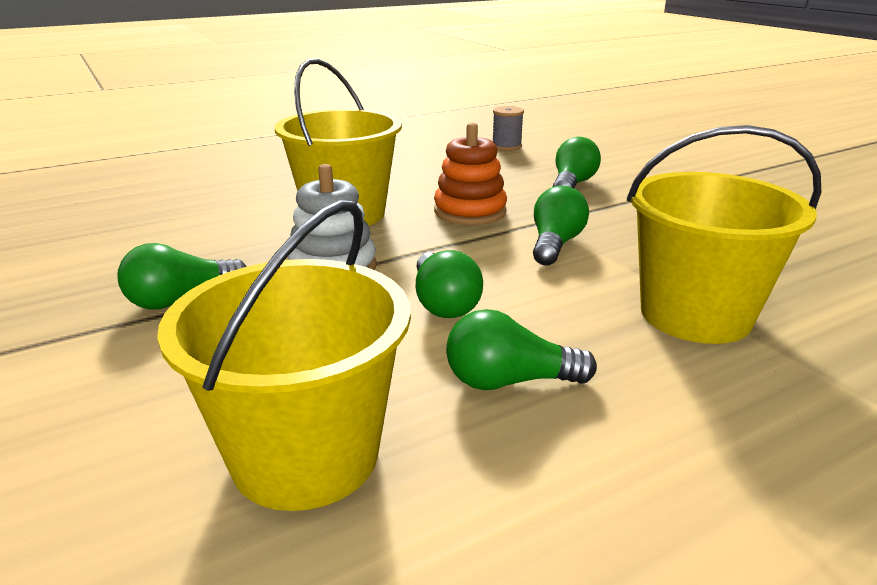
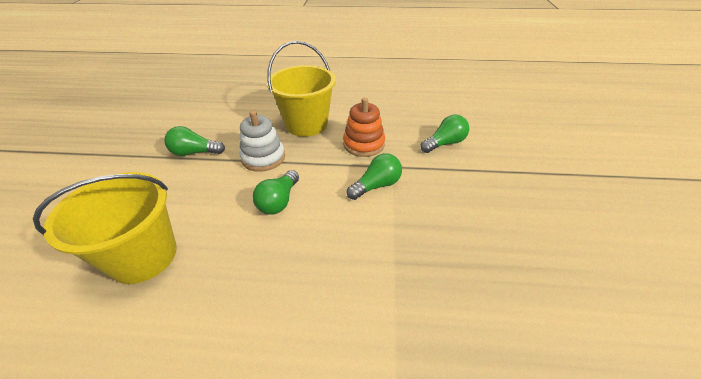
camera: 35 degrees right, 15 degrees up
(506, 146) = (445, 99): grey spool -> none
(509, 381) = (248, 262): green light bulb -> none
(695, 314) = (383, 271): yellow bucket -> none

